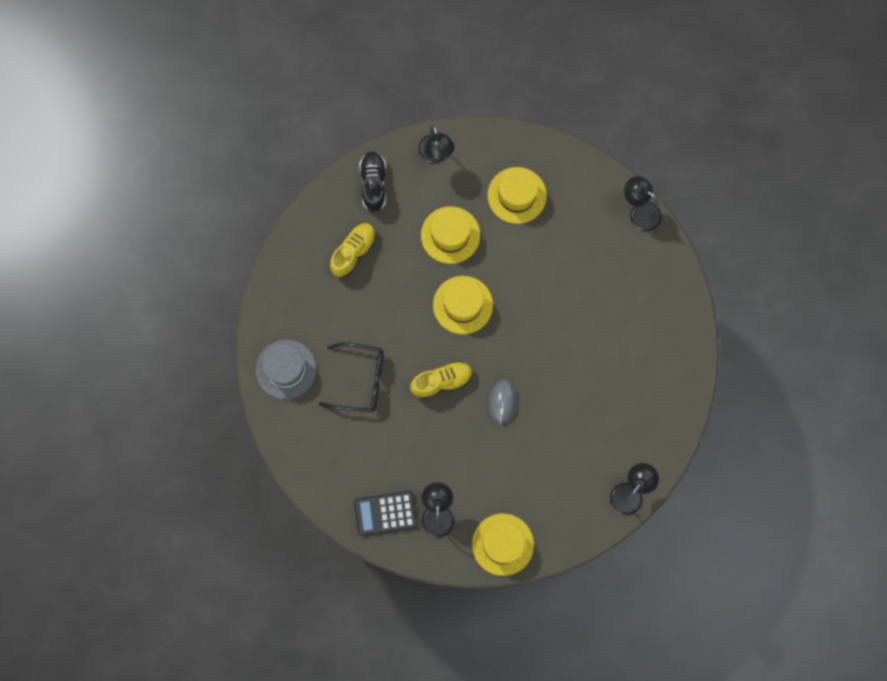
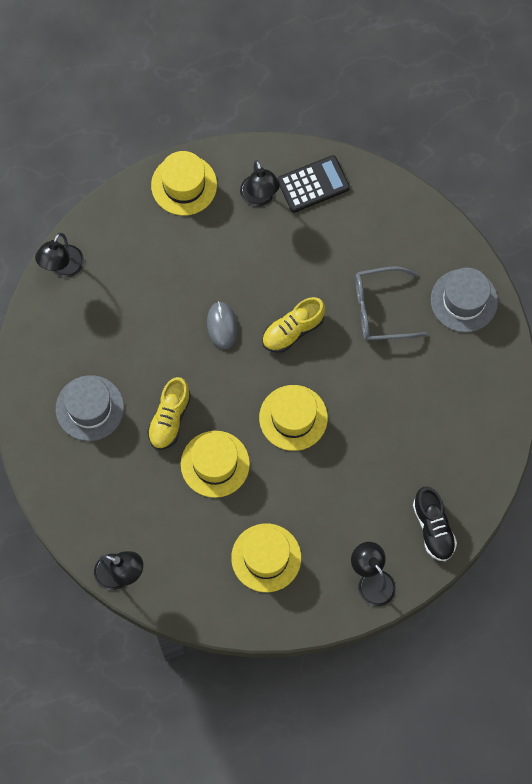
camera: 165 degrees right, 5 degrees down
(353, 252) = (431, 444): yellow shoe -> yellow shoe (169, 418)
(360, 380) = (380, 309): black glasses -> grey glasses
(450, 235) = (329, 492): yellow hat -> yellow hat (215, 464)
(634, 358) = (89, 408): none -> grey hat

